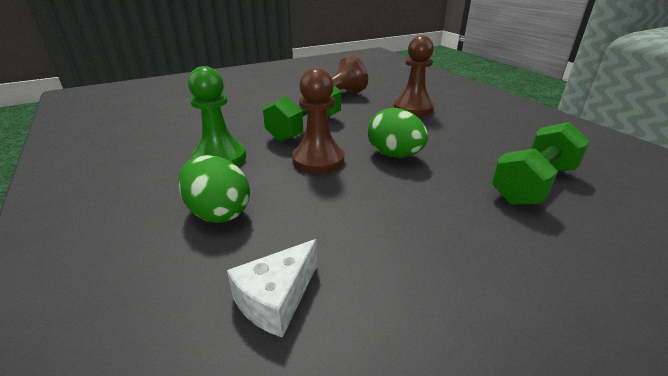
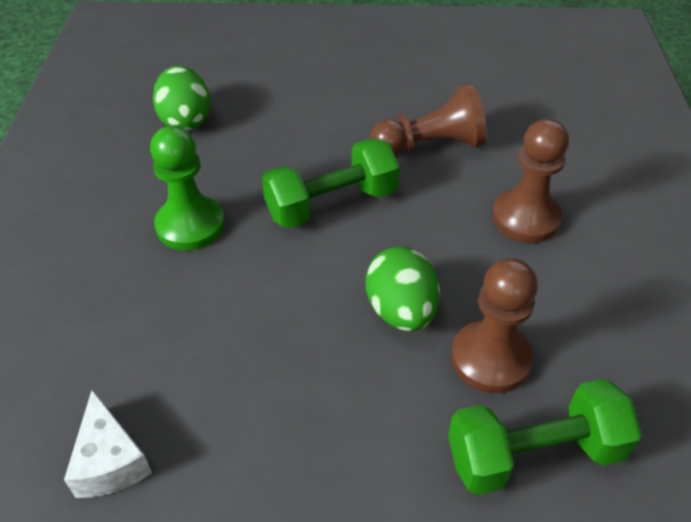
camera: 30 degrees right, 15 degrees up
(218, 212) = (133, 319): green egg -> green egg (186, 120)
(276, 299) = (110, 461): white cheese -> white cheese turned 90 degrees counterclockwise
(318, 160) = (297, 279): brown pawn -> brown pawn (490, 359)

